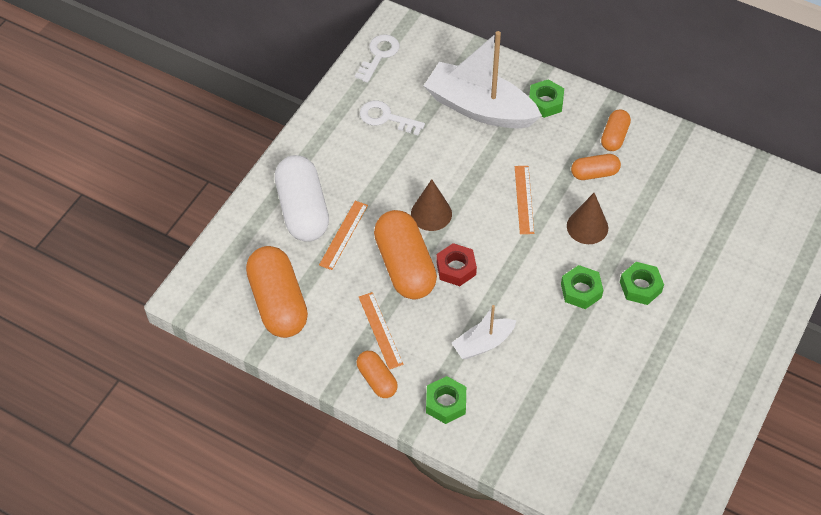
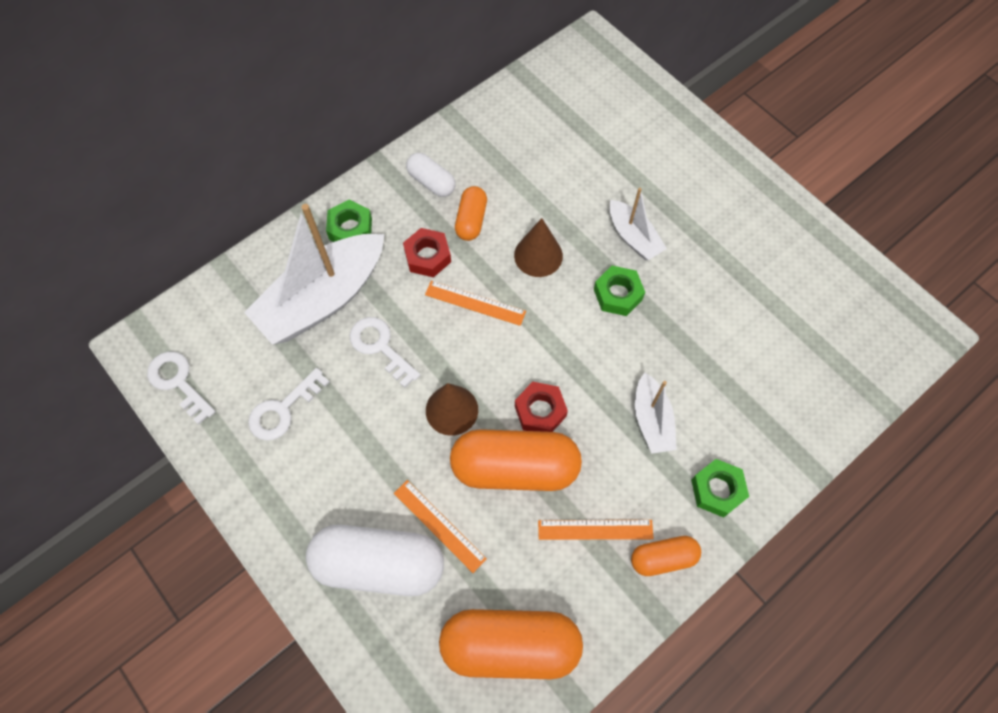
camera: 70 degrees left, 10 degrees up
(459, 155) = (380, 347): none -> white key
(547, 157) = (427, 256): none -> red nut
(614, 137) = (431, 182): orange capsule -> white capsule
(640, 287) = (633, 237): green nut -> white boat

